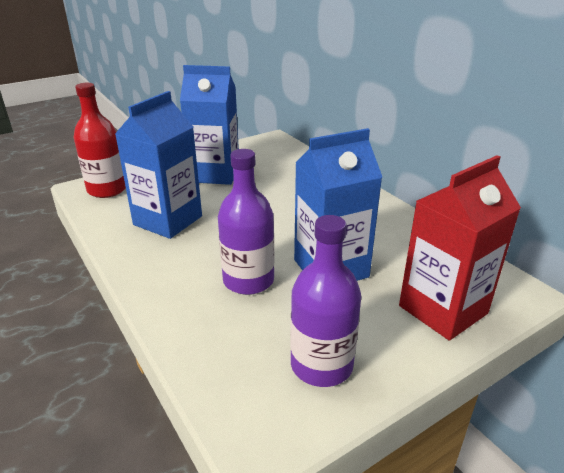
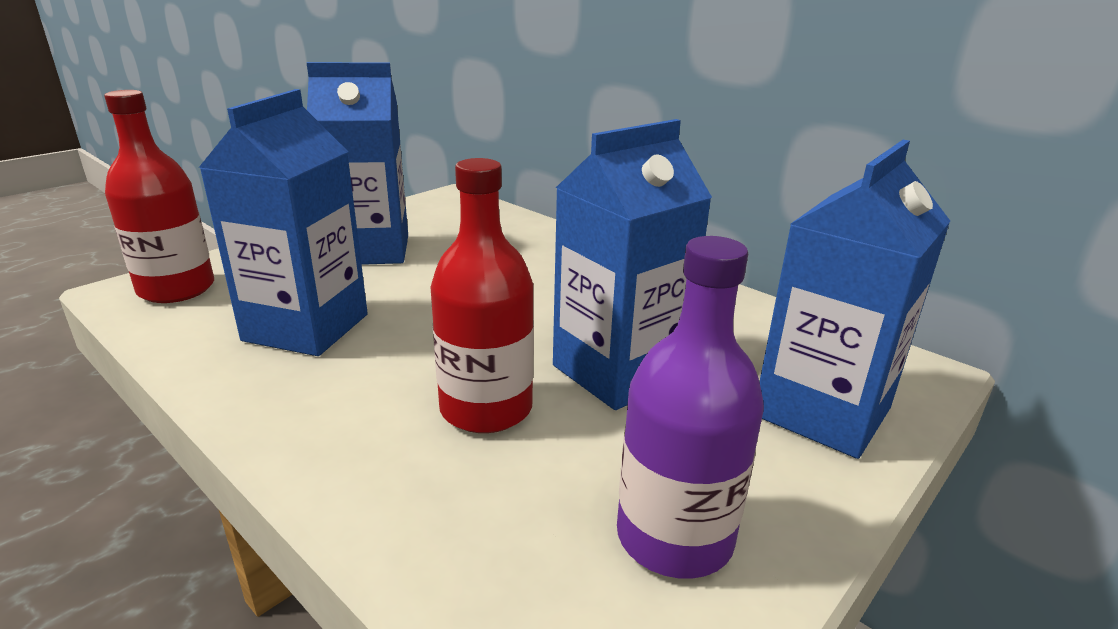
camera: 15 degrees left, 5 degrees down
(248, 280) = (486, 408): purple bottle -> red bottle
(443, 309) = (822, 412): red carton -> blue carton

